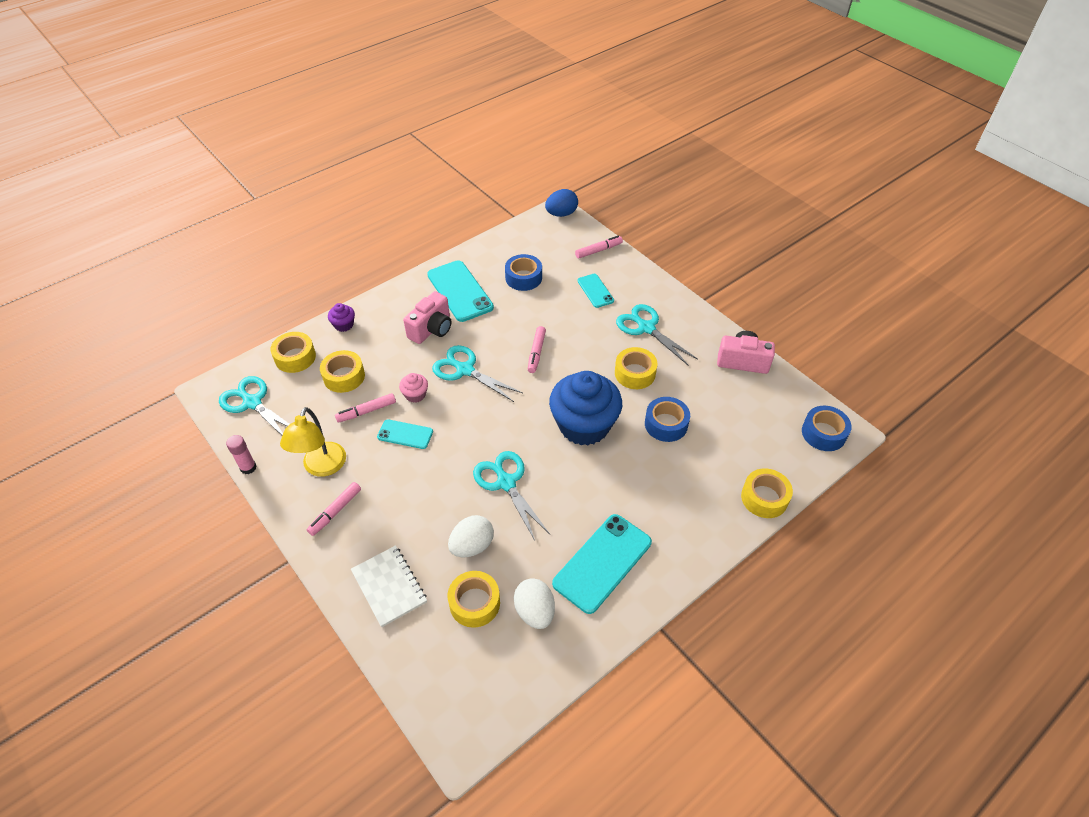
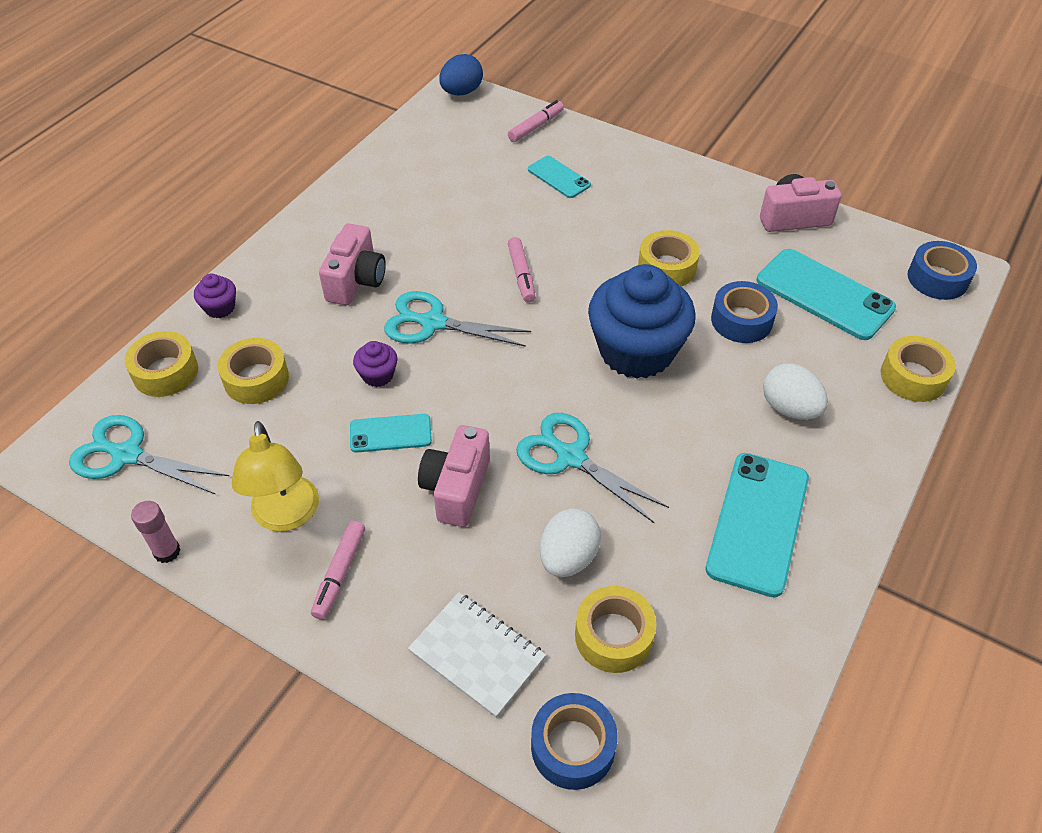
camera: 20 degrees left, 0 degrees up
(366, 411) = (316, 418): pink marker -> none
(415, 395) = (378, 375): pink cupcake -> purple cupcake
(427, 481) = (456, 488): none -> pink camera
(460, 291) = (371, 221): turquoise phone -> turquoise phone (824, 294)
(523, 278) = (452, 183): blue tape -> blue tape (573, 746)
(535, 611) = (703, 619): white egg -> white egg (789, 408)
(646, 328) = (651, 207): turquoise scissors -> none

